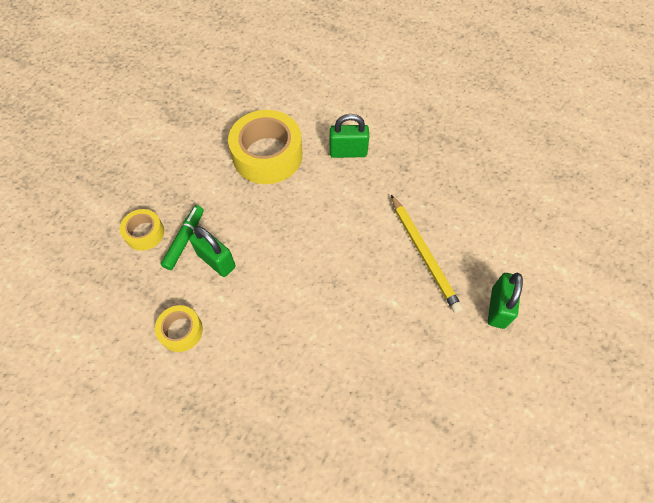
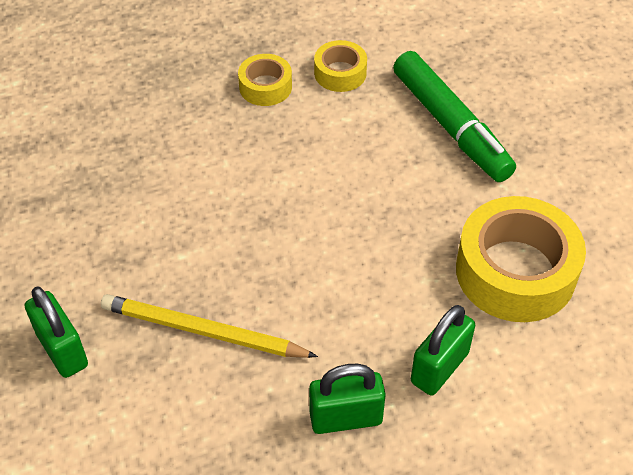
camera: 130 degrees right, 10 degrees down
(144, 233) = (492, 99): yellow tape -> yellow tape (265, 87)
(184, 240) = (450, 125): green marker -> green marker, size x1.76
(216, 260) = (396, 137): green padlock -> green padlock (346, 418)

